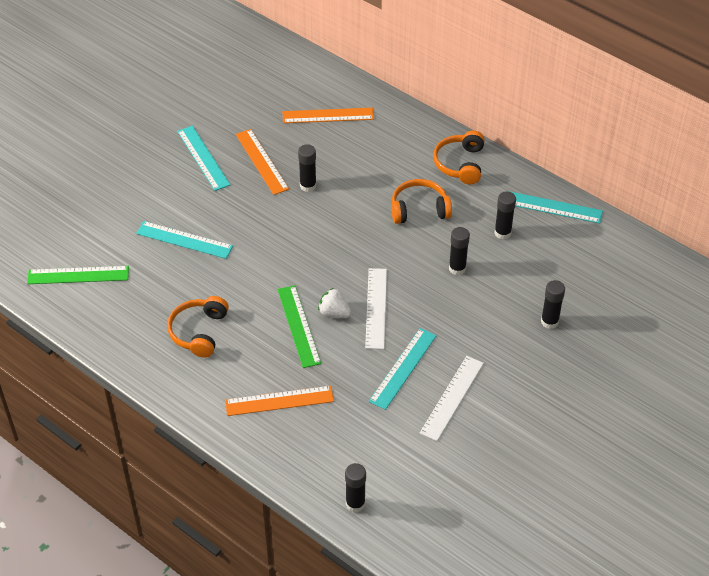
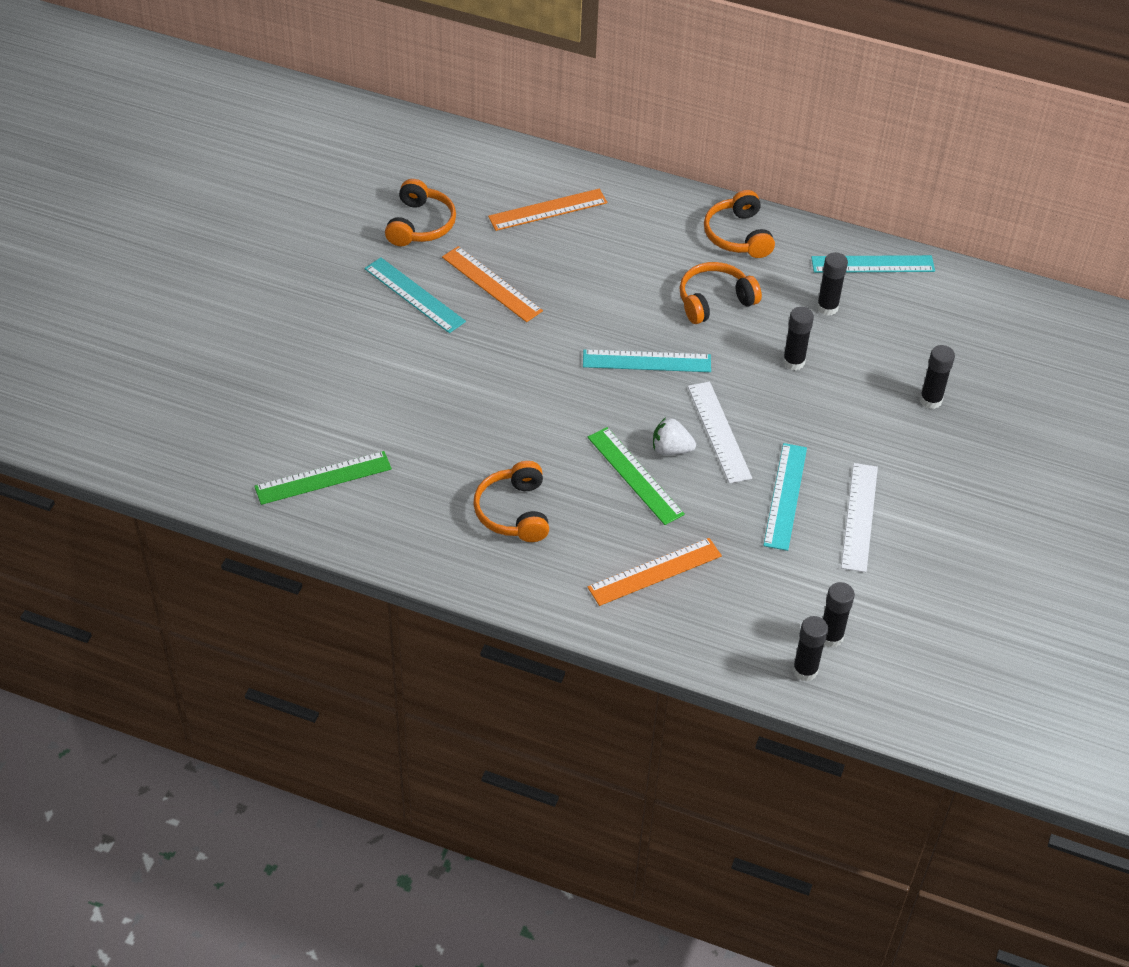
camera: 20 degrees left, 0 degrees up
(184, 240) = (440, 403): turquoise ruler -> turquoise ruler (646, 361)
(231, 107) = (420, 224): none -> orange headphones
(308, 186) = (564, 302): black glue stick -> black glue stick (830, 637)

